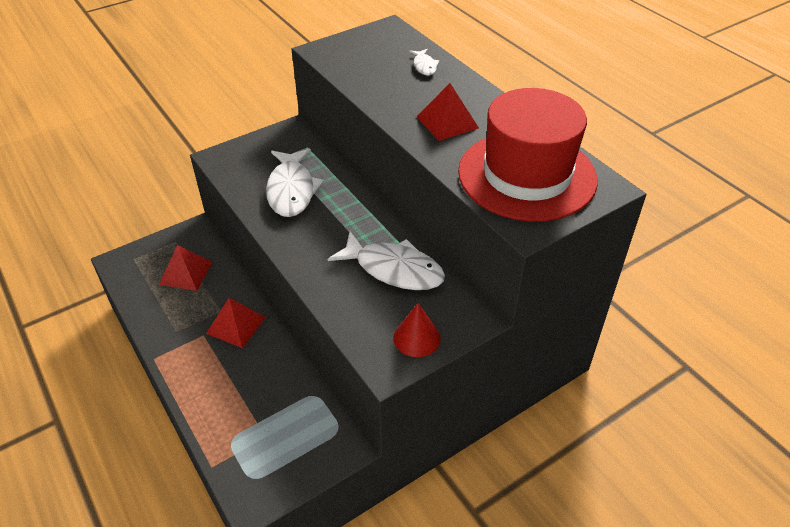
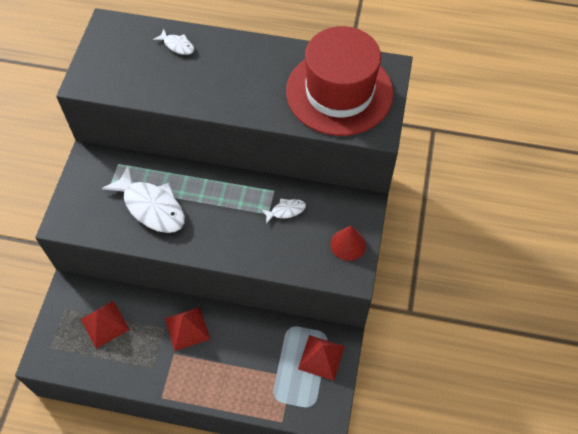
camera: 45 degrees left, 15 degrees up
(394, 269) = (286, 211): white fish -> white fish, size x0.47
(447, 122) = (248, 85): red pyramid -> red pyramid (321, 357)

